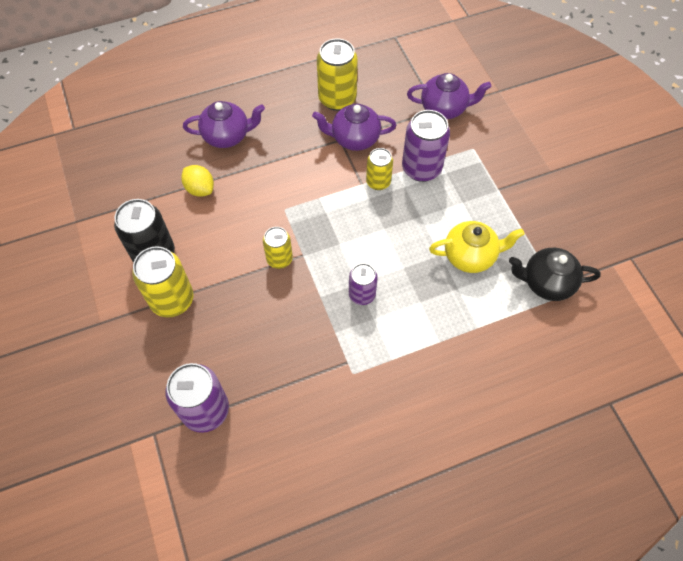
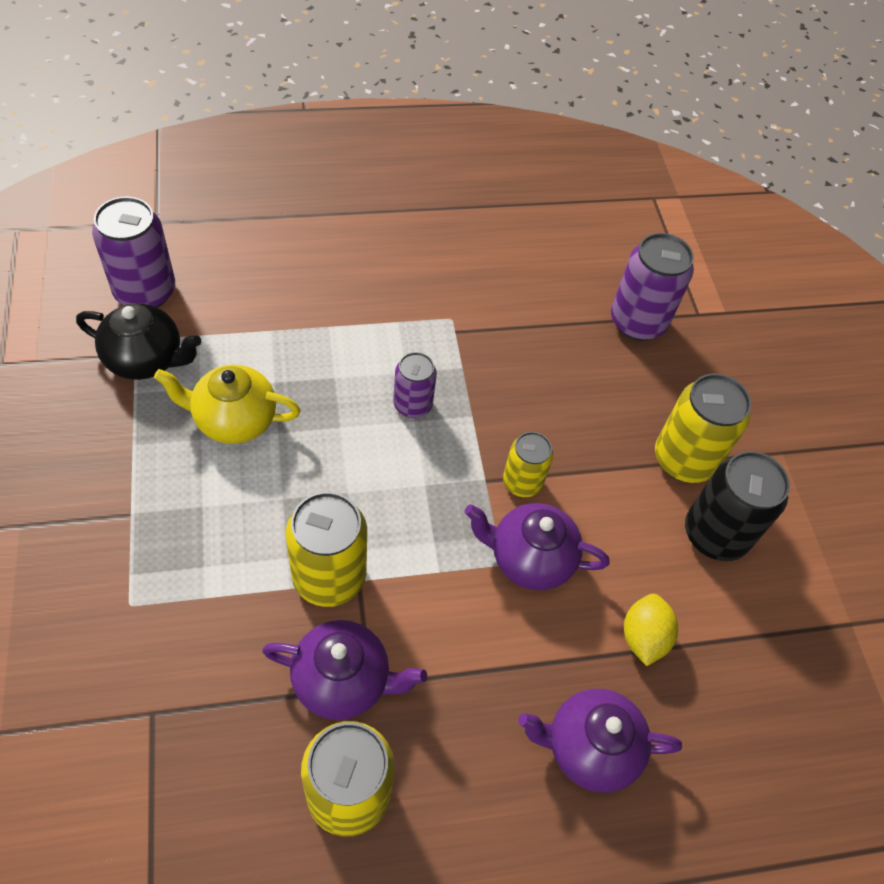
camera: 175 degrees left, 5 degrees down
(200, 189) = (643, 637): yellow lemon -> yellow lemon turned 45 degrees clockwise
(378, 182) = (329, 577): yellow can -> yellow can, size x1.65
(421, 168) = (243, 585): purple can -> purple can (145, 292)
(444, 108) = (137, 712): purple teapot -> purple teapot (529, 559)

